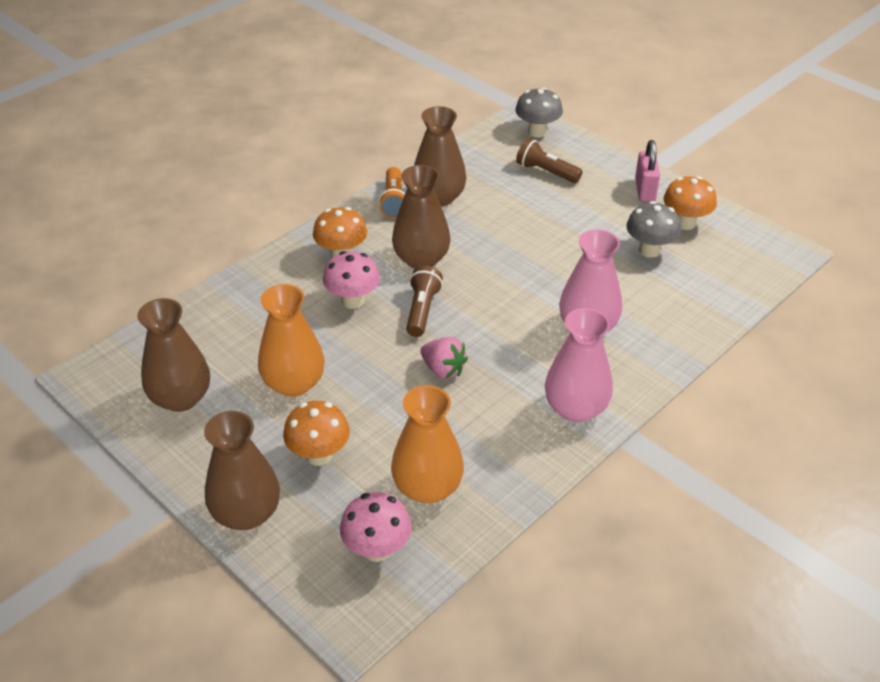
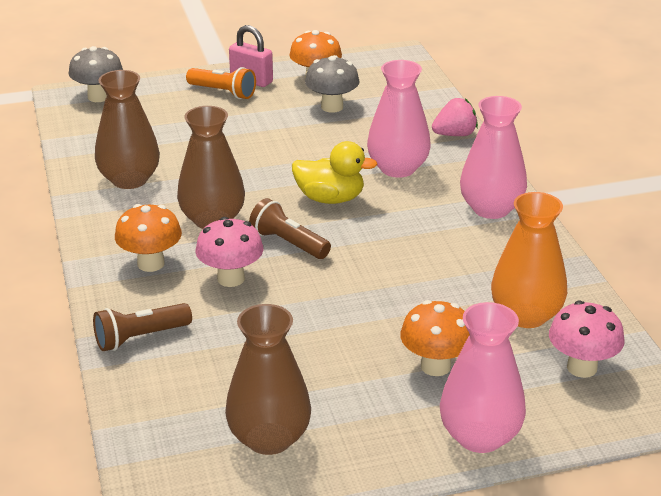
camera: 60 degrees left, 10 degrees down
(246, 513) = (480, 436): brown vase -> pink vase
(294, 383) = (319, 352): orange vase -> none
(393, 202) = (103, 206): orange flashlight -> orange flashlight (223, 92)
(443, 370) = (383, 258): pink strawberry -> pink strawberry (455, 135)
(504, 307) = (330, 199): none -> yellow duck
(546, 172) = (165, 114): brown flashlight -> brown flashlight (140, 338)

